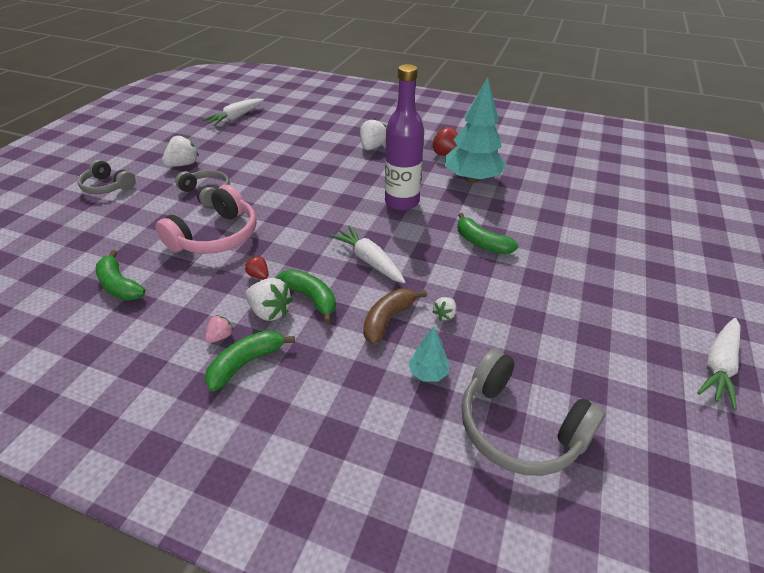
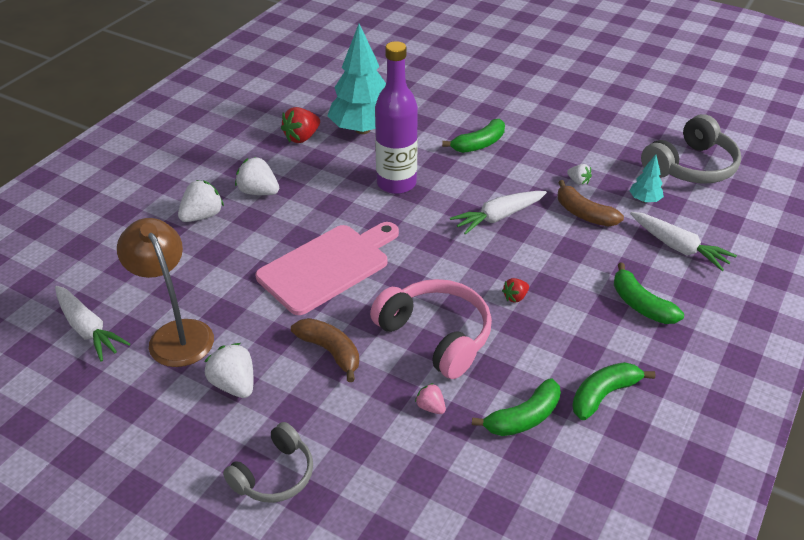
camera: 80 degrees left, 0 degrees up
(206, 193) = (330, 351): grey headphones -> brown banana
(220, 336) = (607, 323): pink strawberry -> pink strawberry (430, 407)
(229, 141) = (176, 334): none -> brown lamp
(270, 311) = (572, 289): white strawberry -> white strawberry (202, 216)
(293, 183) = (328, 266): none -> pink cutting board
(311, 298) = (553, 260): green banana -> green banana (603, 395)
(718, 366) = (630, 75): white carrot -> white carrot (678, 247)

